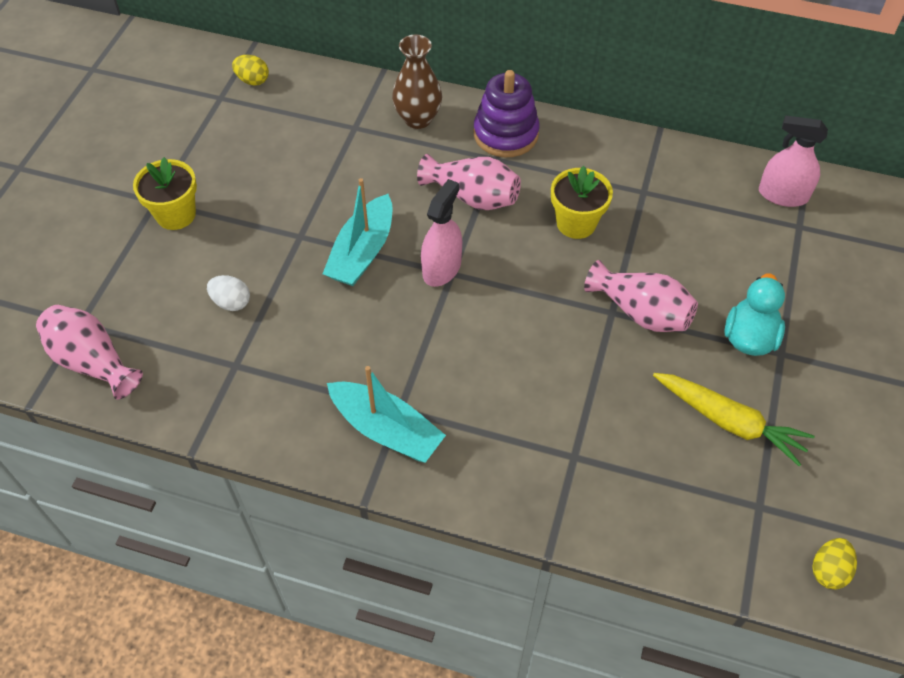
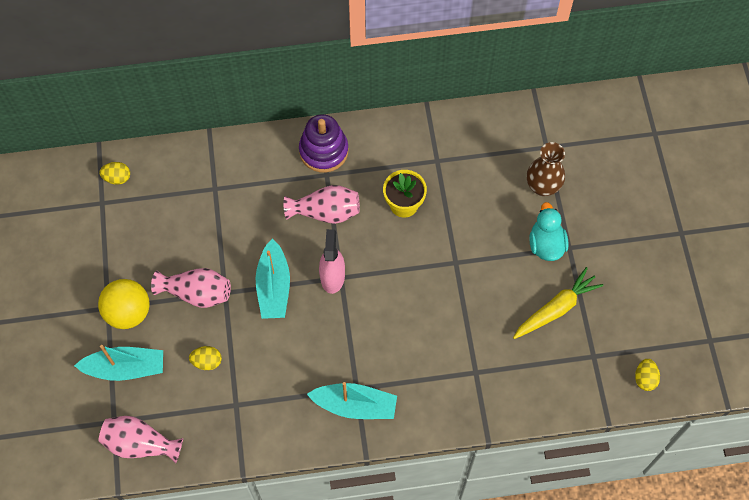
camera: 25 degrees left, 10 degrees up
(133, 271) = (125, 368): none -> turquoise boat
(176, 214) = (128, 312): yellow flower pot -> yellow ball
(231, 302) = (207, 362): white egg -> yellow egg
(418, 119) = (256, 163): brown vase -> brown vase (542, 186)
(641, 312) = (473, 255): pink vase -> pink vase (197, 293)
(729, 422) = (556, 308): yellow carrot -> yellow carrot turned 45 degrees counterclockwise
(782, 195) = (527, 126): pink spray bottle -> none

